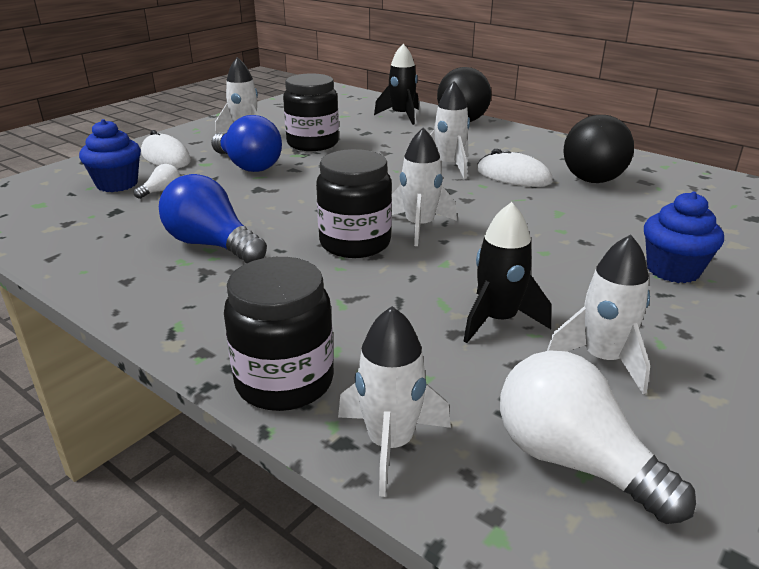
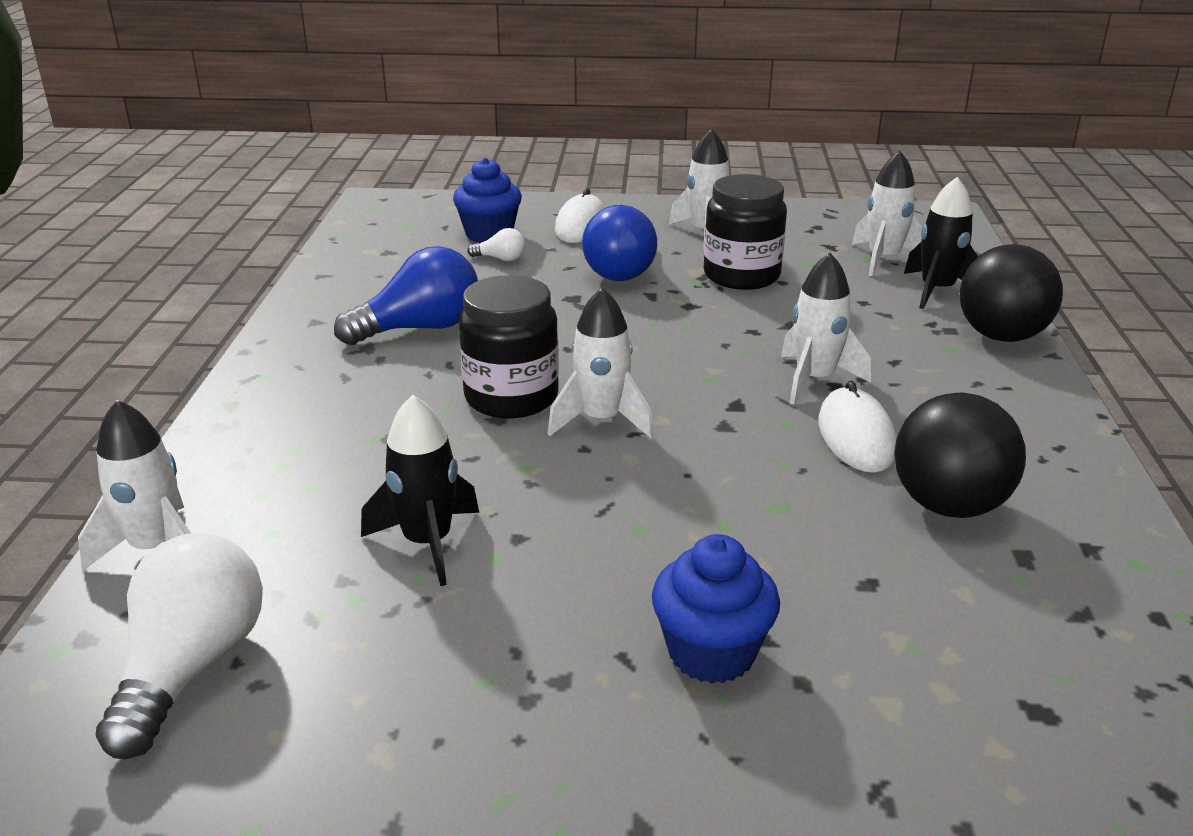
camera: 55 degrees right, 0 degrees up
(212, 245) = (420, 328): blue light bulb -> blue light bulb turned 60 degrees clockwise
(284, 381) = (214, 460): black jar -> none
(602, 359) = (403, 642): white rocket -> white rocket (883, 259)

